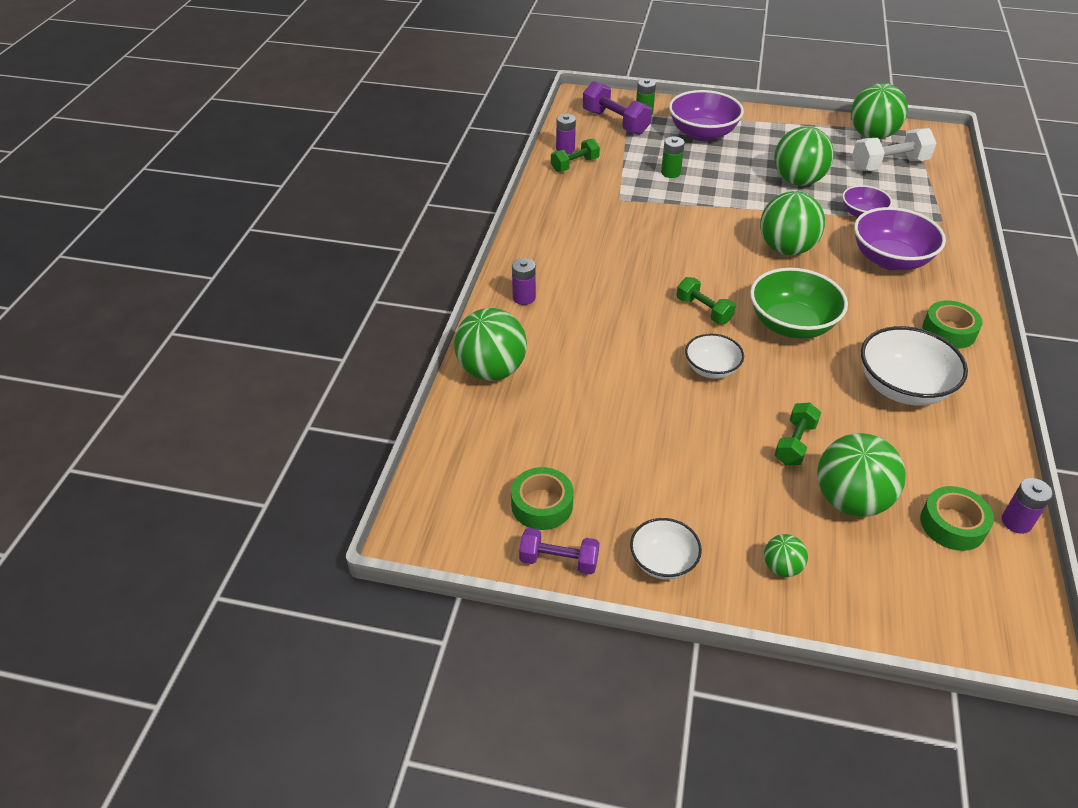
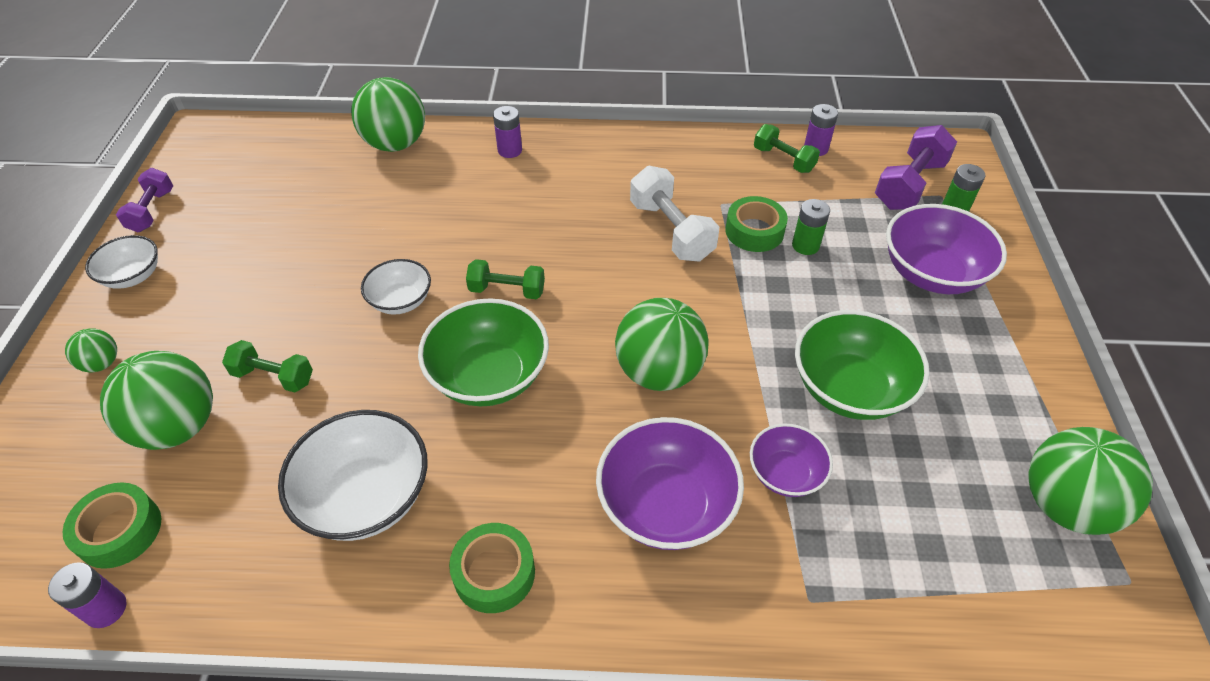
camera: 80 degrees right, 5 degrees up
(542, 505) = (218, 194): green tape -> green tape (754, 231)
(703, 310) = (507, 290): green dumbbell -> green dumbbell turned 60 degrees clockwise
(797, 181) = (849, 388): green ball -> green bowl
(889, 164) = (969, 526): white dumbbell -> white dumbbell (671, 231)

